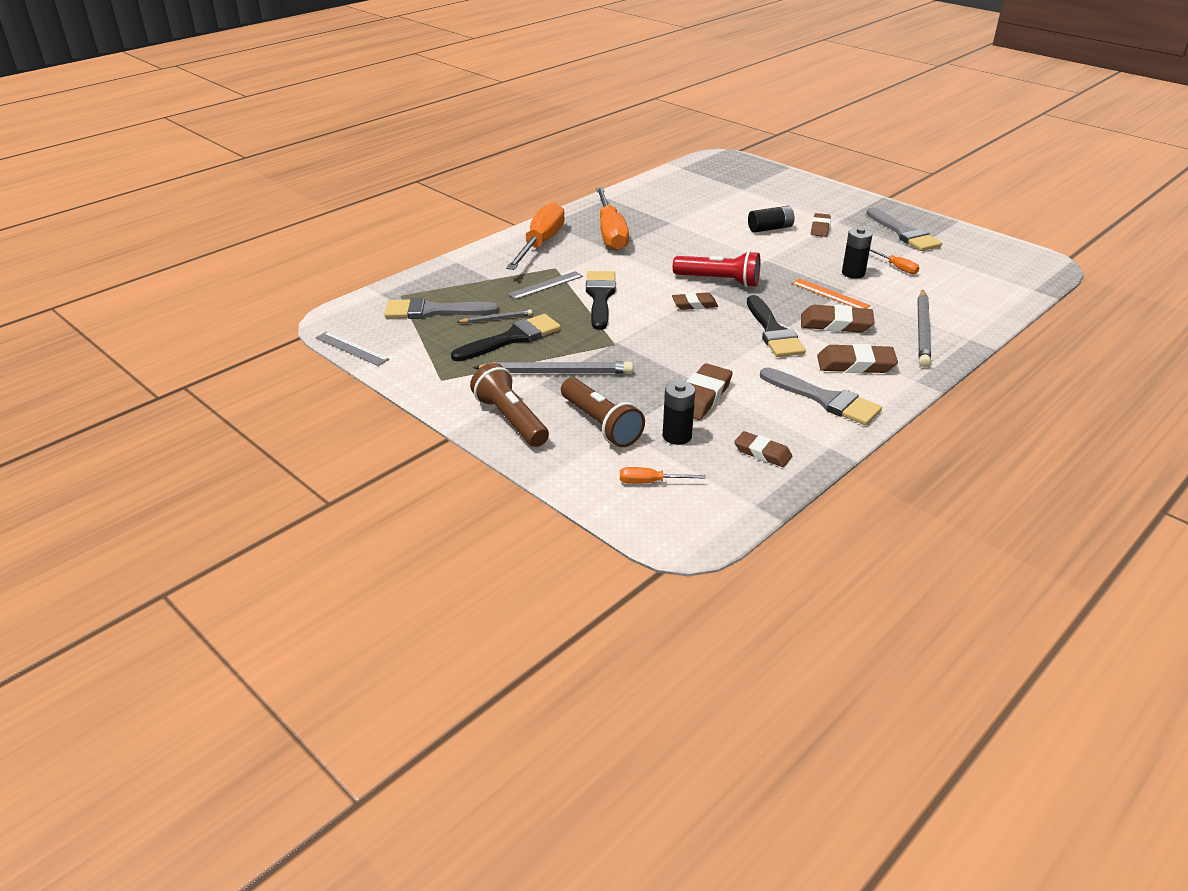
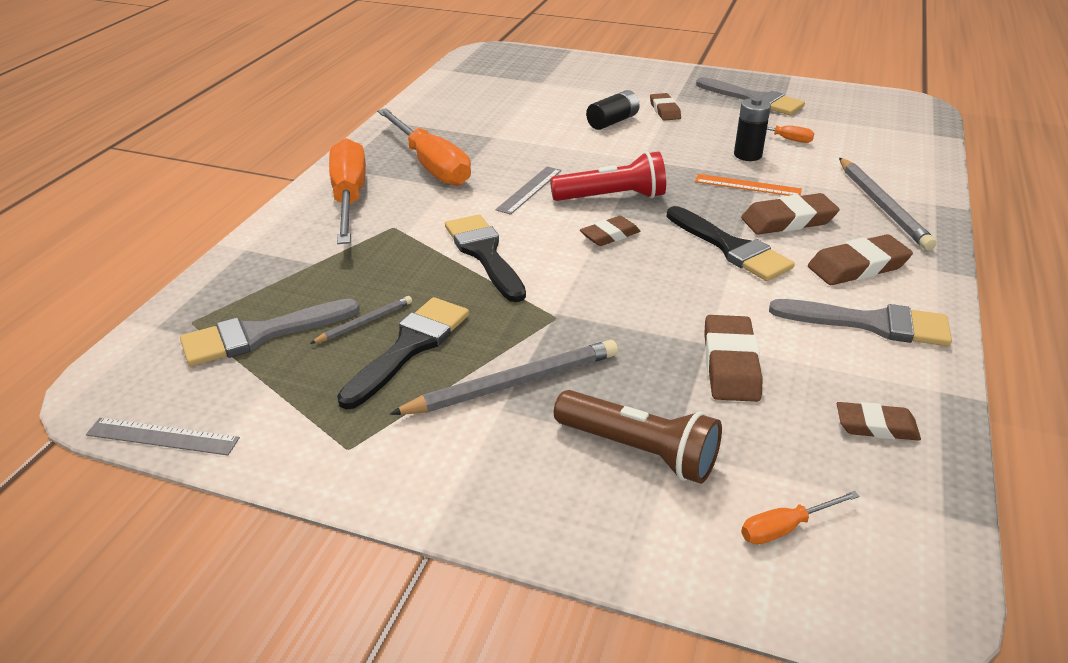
camera: 25 degrees left, 0 degrees up
(510, 419) = (505, 486): brown flashlight -> none
(545, 285) = (399, 254): grey ruler -> grey ruler (529, 190)
(677, 436) = (753, 436): black battery -> none

